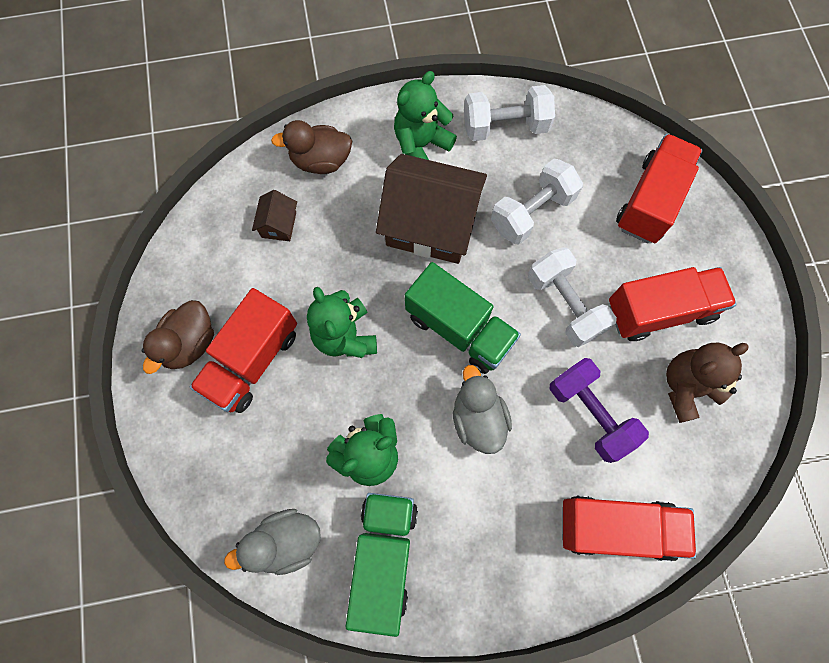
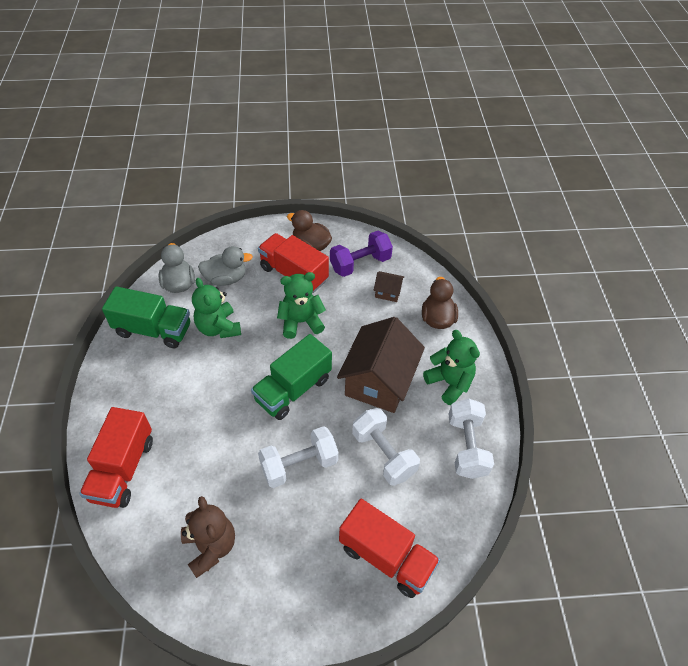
camera: 95 degrees right, 20 degrees down
(478, 418) = (225, 392): grey duck -> grey duck (226, 279)
(590, 414) = (209, 467): purple dumbbell -> purple dumbbell (360, 264)
(660, 311) = (280, 540): red truck -> none

